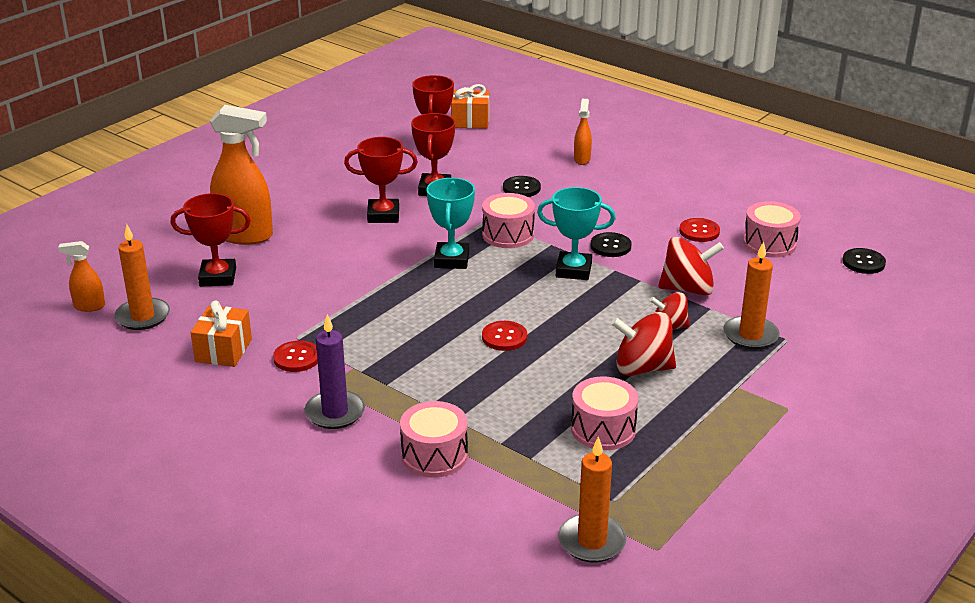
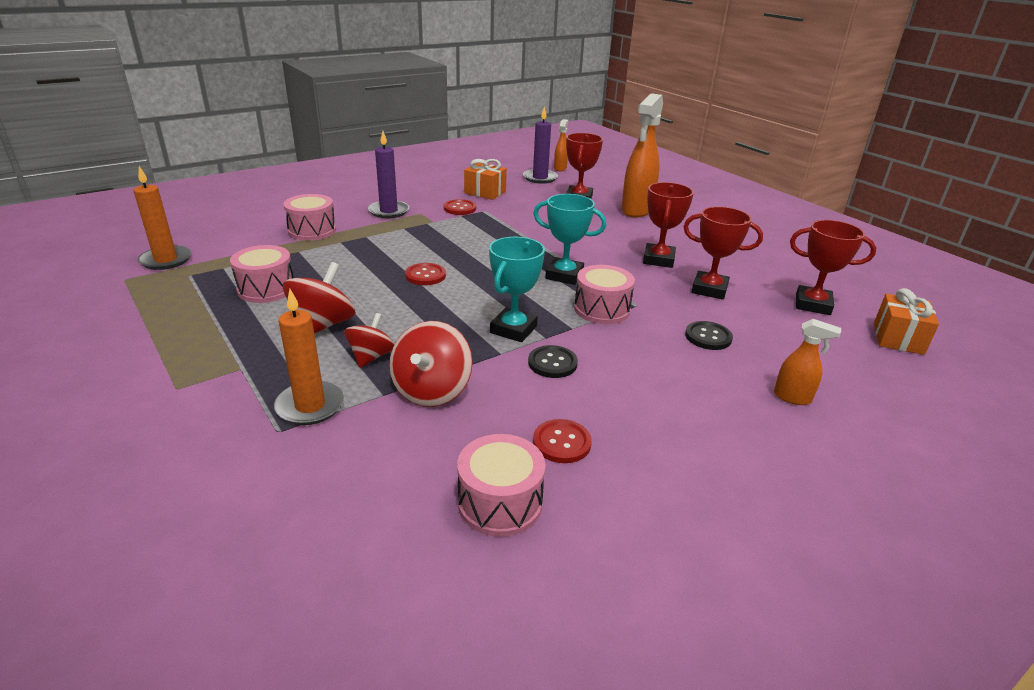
camera: 105 degrees right, 0 degrees up
(143, 316) = (540, 178): orange candle -> purple candle
(863, 262) = (386, 602): black button -> none

